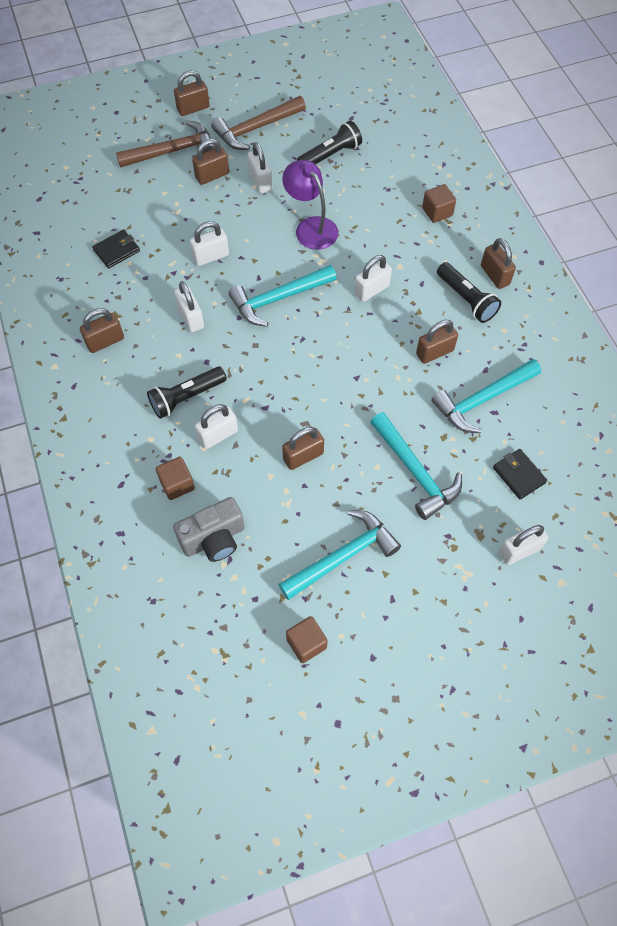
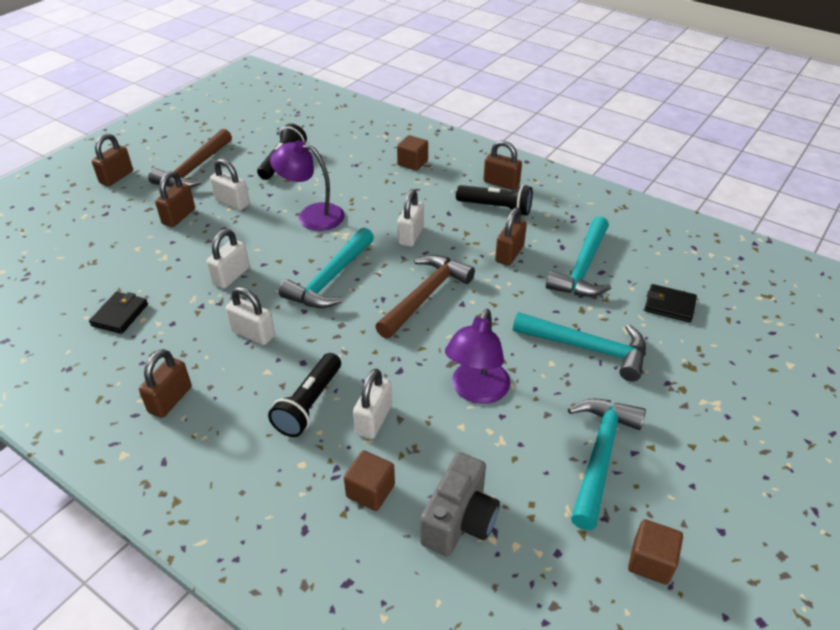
camera: 35 degrees left, 20 degrees down
(173, 151) = (120, 214): brown hammer -> brown hammer (425, 296)
(303, 456) = (476, 391): brown padlock -> purple lamp
(519, 550) = (733, 360): white padlock -> none

